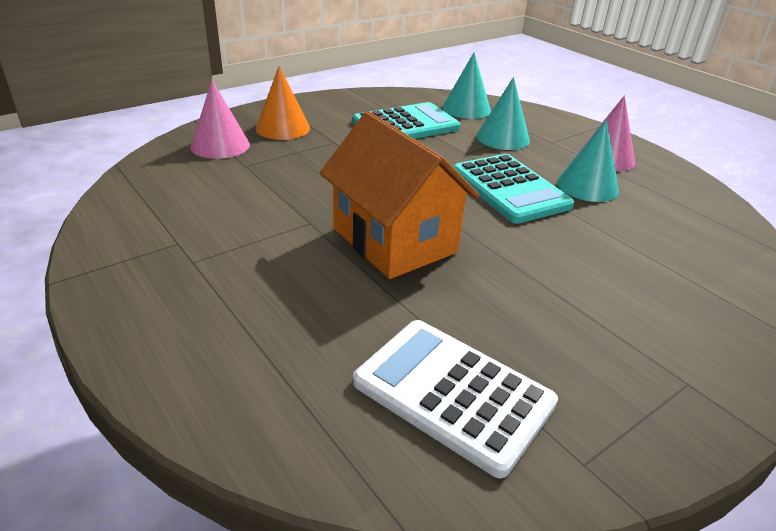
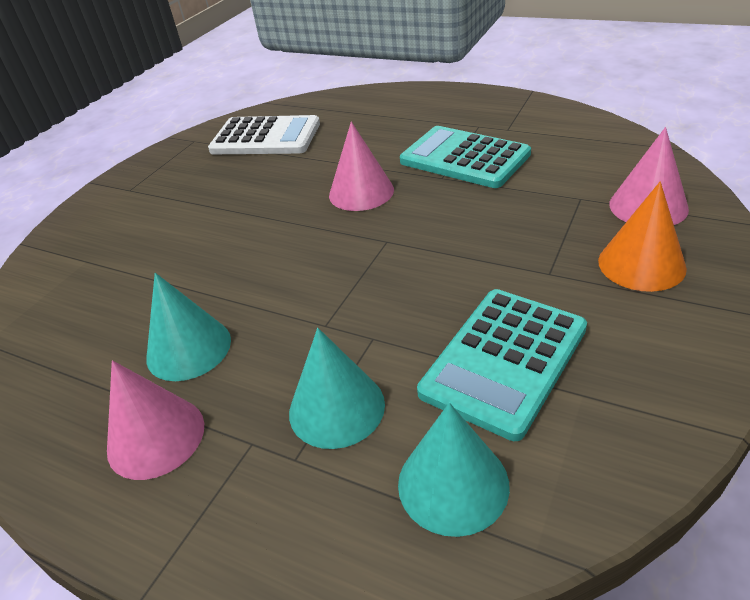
camera: 160 degrees right, 5 degrees up
(394, 240) = (361, 192): orange house -> pink cone
(509, 189) = (285, 296): turquoise calculator -> turquoise calculator (464, 158)

